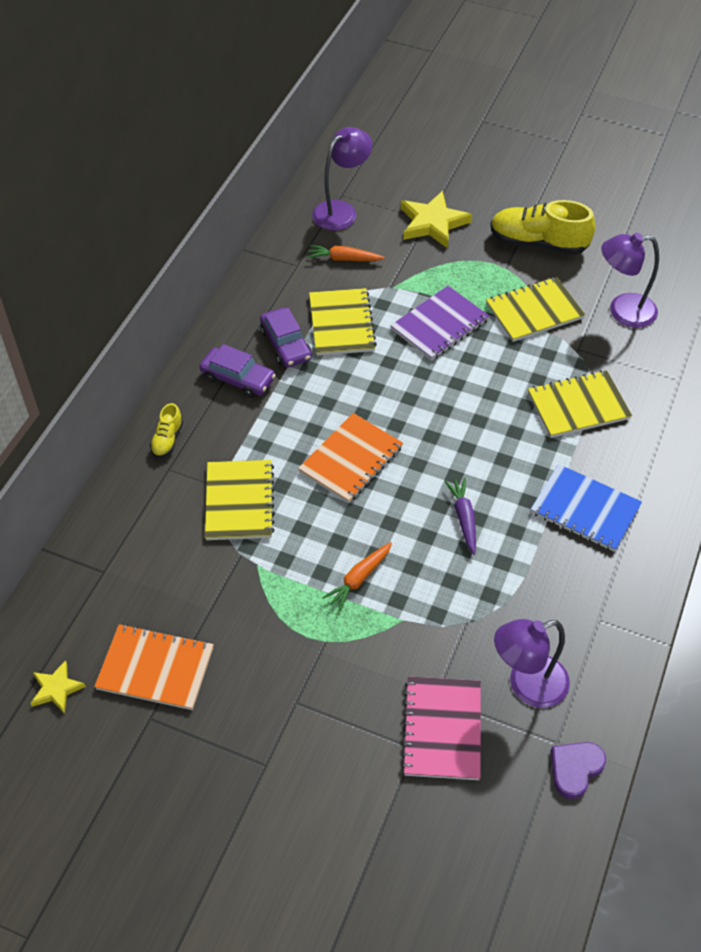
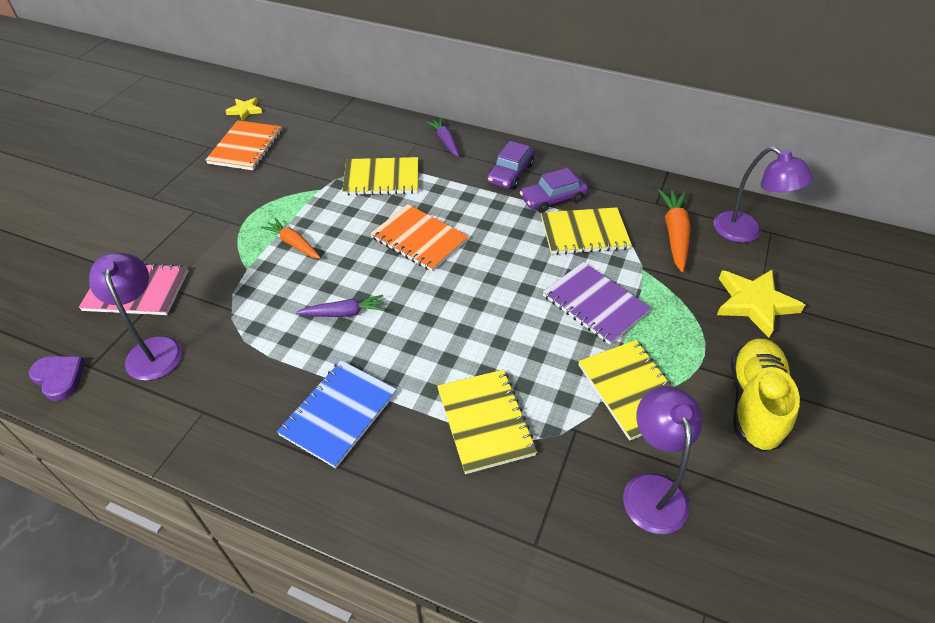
camera: 90 degrees right, 5 degrees down
(167, 440) = (445, 141): yellow shoe -> purple carrot
(344, 259) = (674, 234): orange carrot -> orange carrot, size x1.52

